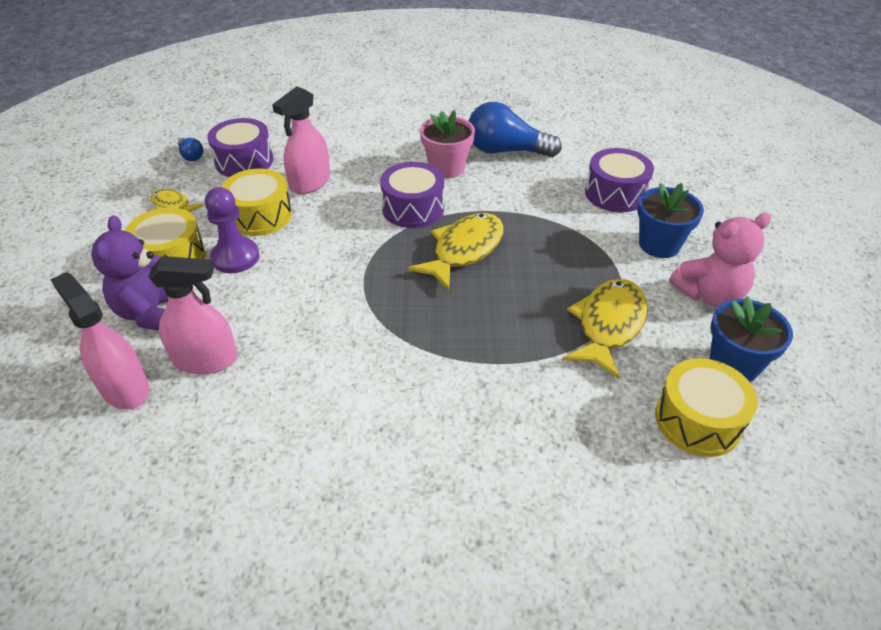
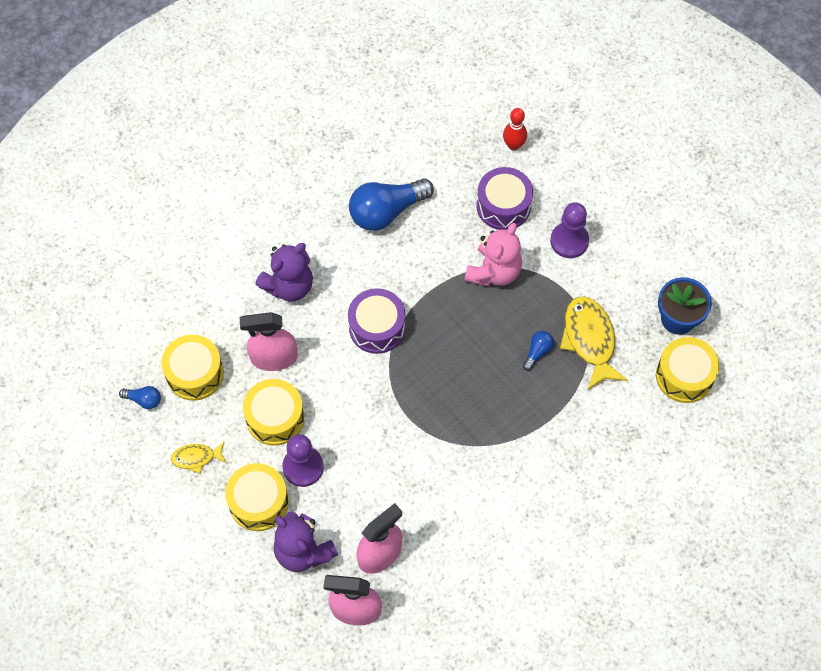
camera: 40 degrees left, 20 degrees up
(244, 161) = (195, 373): purple drum -> yellow drum
(310, 183) = (274, 357): pink spray bottle -> pink spray bottle turned 90 degrees clockwise
(377, 152) = (289, 286): none -> purple teddy bear
(447, 168) = (360, 265): pink flower pot -> none
(464, 250) = (450, 342): yellow fish -> none
(542, 303) = (537, 352): none -> blue light bulb
(659, 245) = (569, 241): blue flower pot -> purple pawn
(664, 165) = (513, 145): none -> red bowling pin
(709, 294) = (629, 267): pink teddy bear -> pink teddy bear (494, 272)

